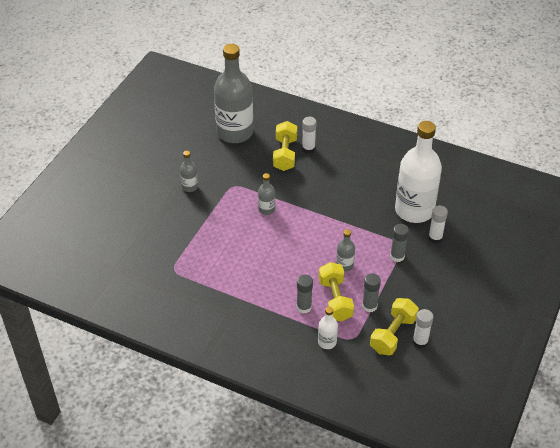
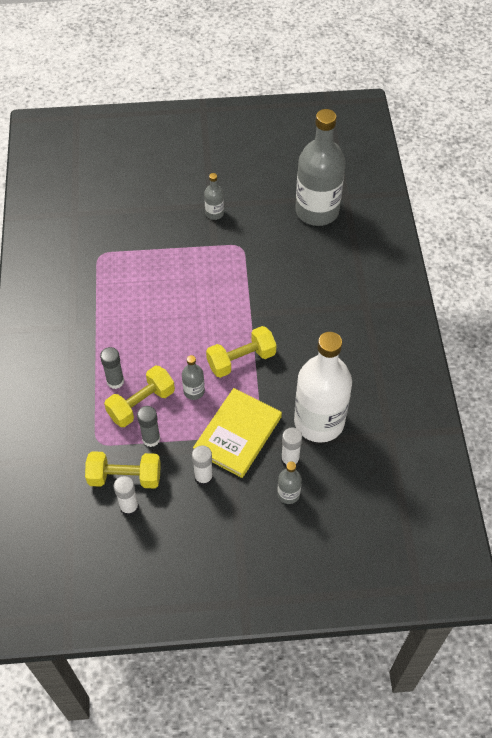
camera: 60 degrees right, 10 degrees up
(266, 209) = (227, 289): grey bottle -> grey bottle (288, 494)
(285, 154) = (317, 267): yellow dumbbell -> yellow dumbbell (241, 360)
(308, 148) = (341, 283): white glue stick -> white glue stick (203, 477)
(327, 342) = (81, 422): white bottle -> none
(397, 256) = (238, 434): grey glue stick -> yellow book

